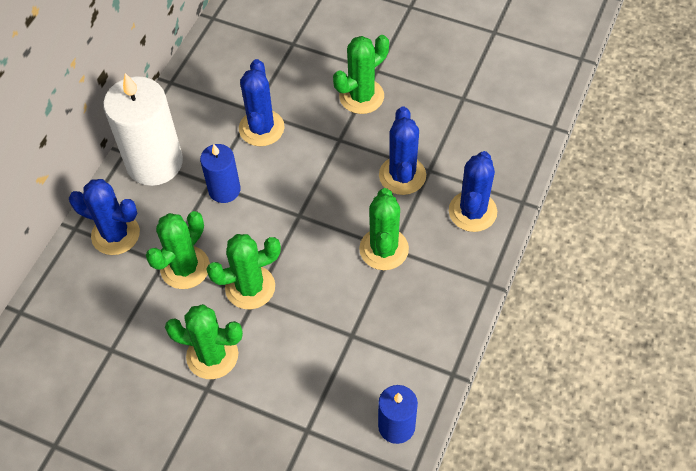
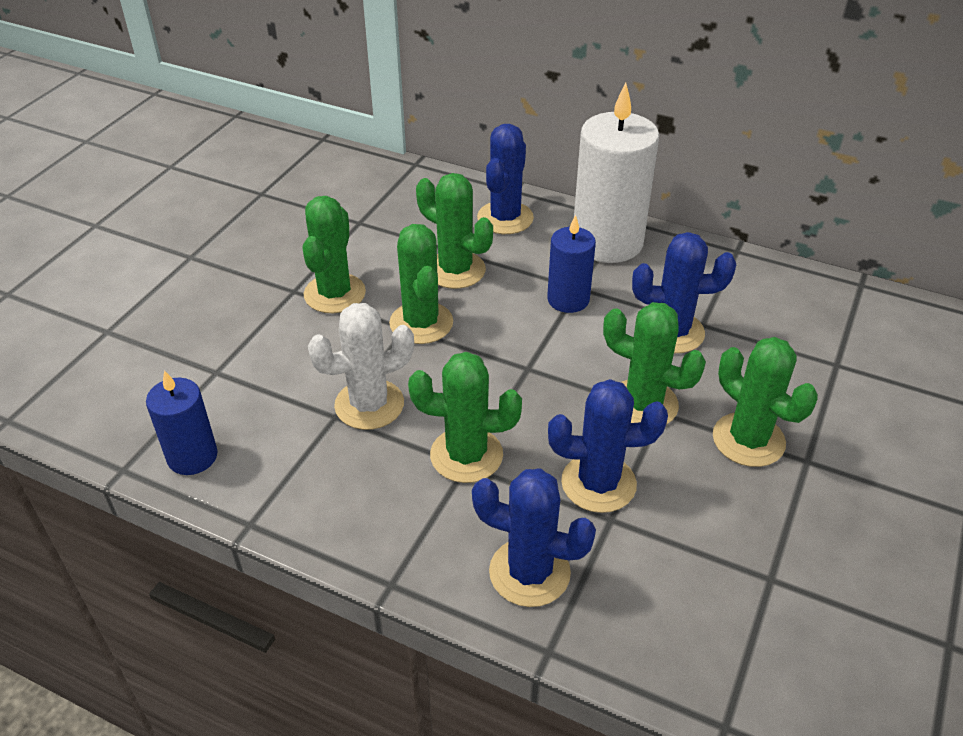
camera: 90 degrees right, 15 degrees down
(333, 149) = (643, 404): none -> green cactus
(339, 314) = (369, 405): none -> white cactus

